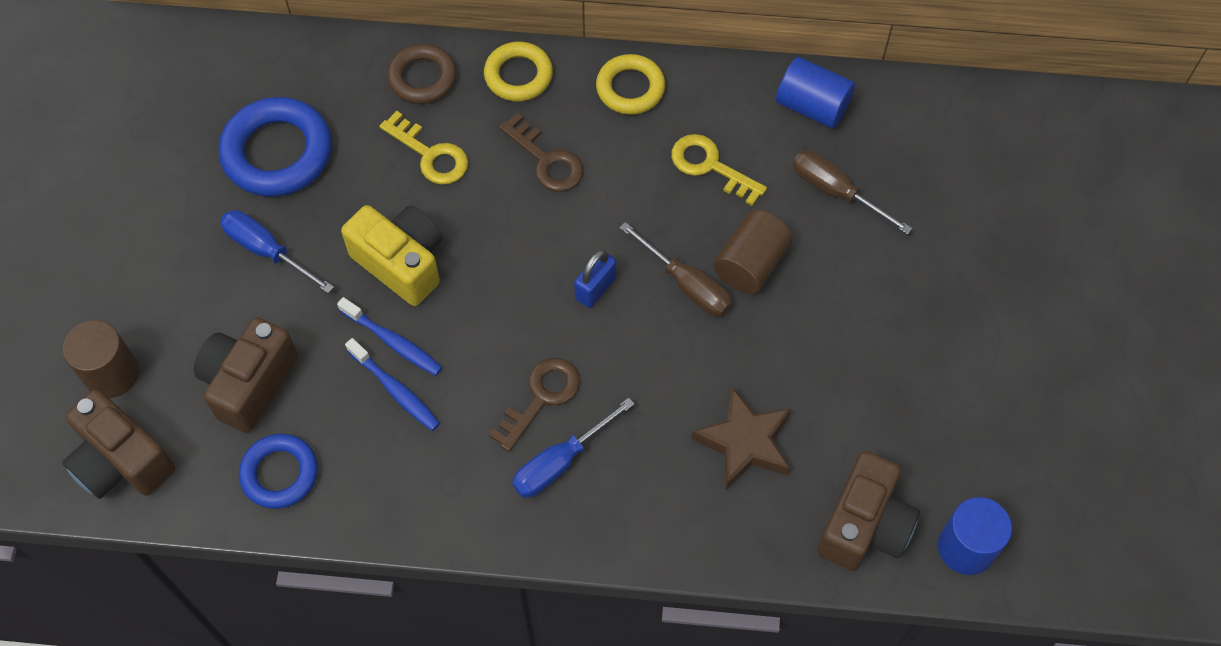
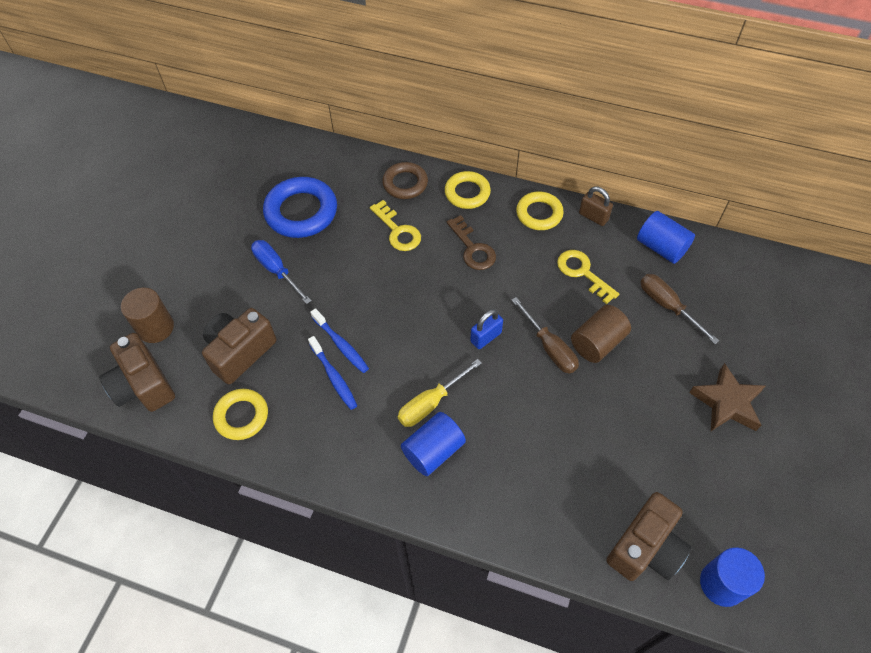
camera: 15 degrees right, 5 degrees down
(280, 473) = (241, 416): blue ring -> yellow ring
(401, 263) = (360, 295): yellow camera -> none
(541, 398) = (431, 403): brown key -> yellow screwdriver
(560, 462) = (433, 451): blue screwdriver -> blue cylinder
(709, 78) = (593, 217): none -> brown padlock
(745, 443) = (568, 466): brown star -> brown star (727, 403)

